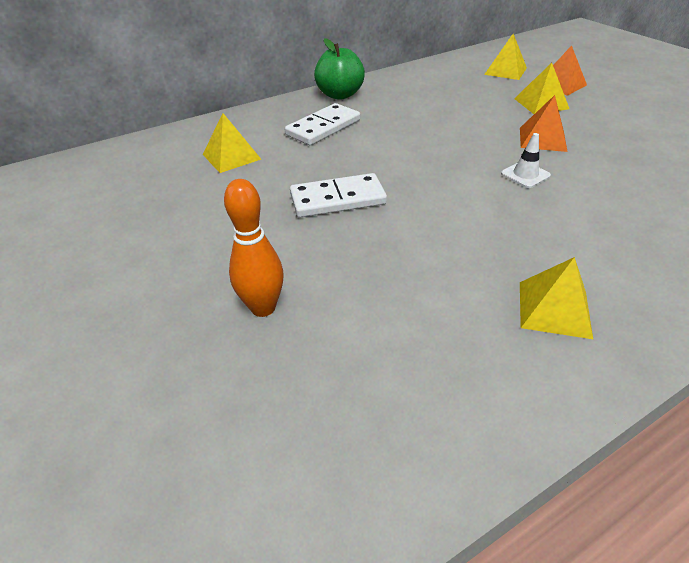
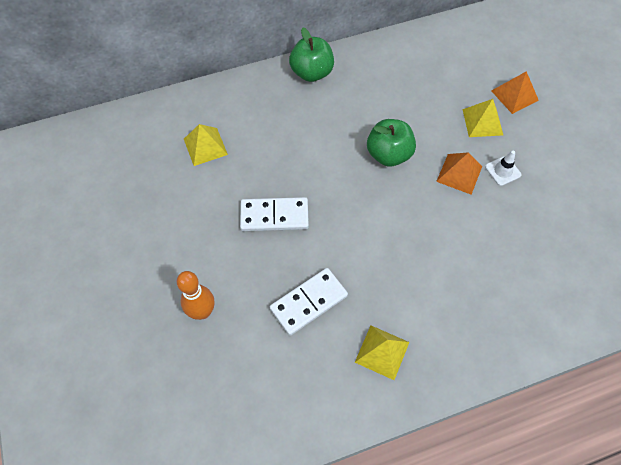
camera: 10 degrees right, 20 degrees up
(323, 127) = (285, 121): white domino -> white domino (308, 302)
(454, 136) = (388, 154): none -> green apple
(505, 71) = (475, 61): yellow pyramid -> none
(525, 175) = (424, 216): white traffic cone -> white traffic cone (502, 171)

